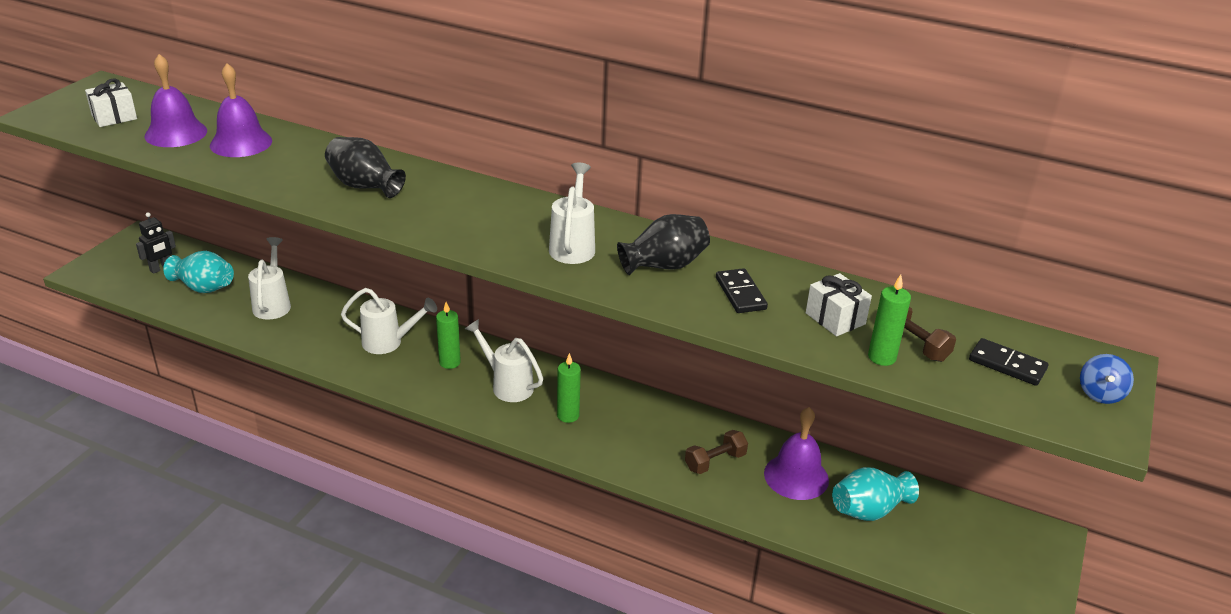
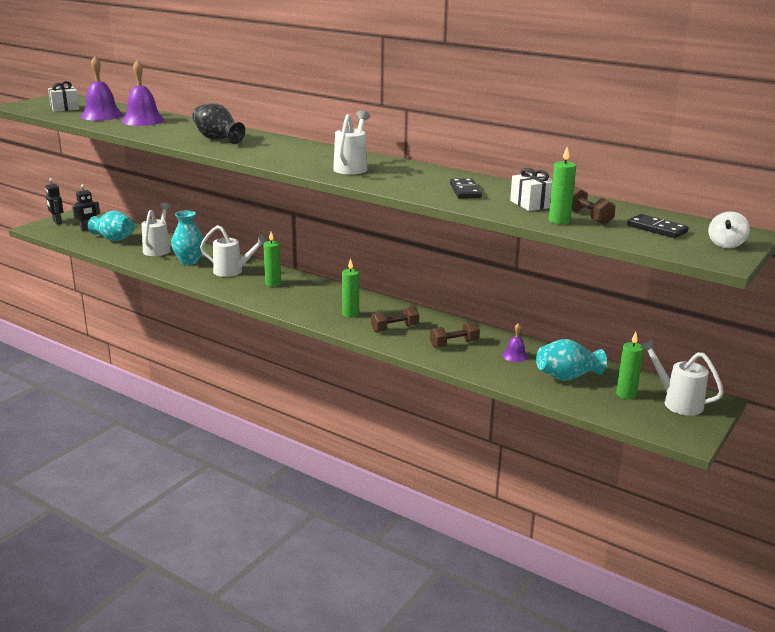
camera: 10 degrees right, 10 degrees down
(111, 257) = (57, 222): none -> black robot
(323, 326) = (189, 261): none -> turquoise vase
(507, 385) = (311, 297): white watering can -> white watering can (677, 402)
(632, 438) = (394, 328): none -> brown dumbbell
(664, 265) = (414, 178): black vase -> none
(796, 476) = (515, 355): purple bell -> purple bell, size x0.51
(946, 536) = (626, 394): none -> green candle
(1100, 394) = (726, 244): blue spinning top -> white spinning top

